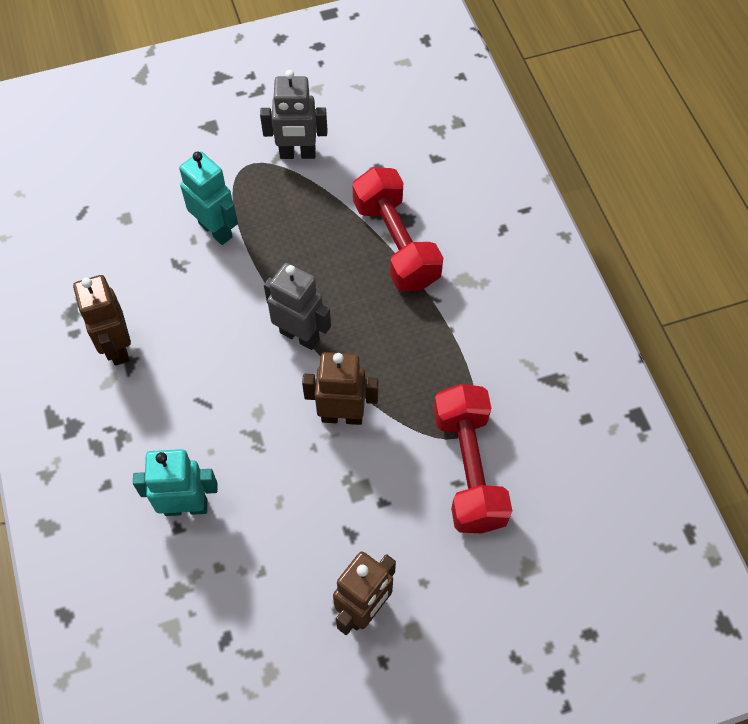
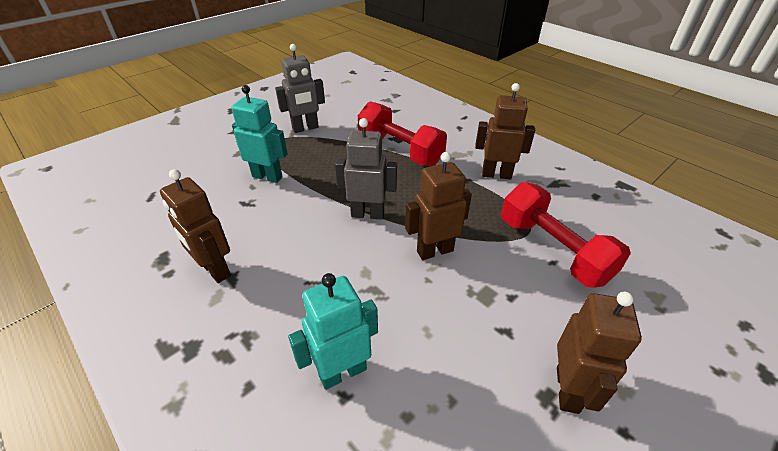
camera: 25 degrees left, 20 degrees down
(489, 335) = (496, 174): none -> brown robot

